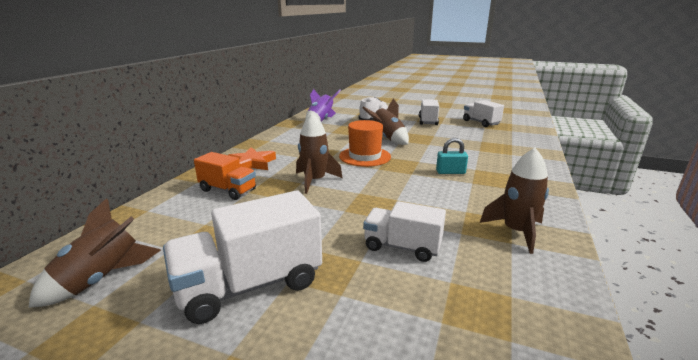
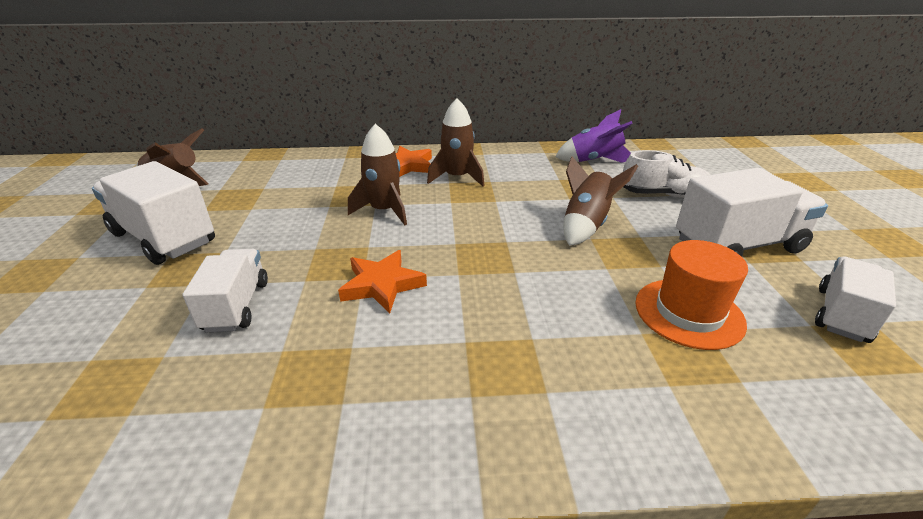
camera: 65 degrees right, 10 degrees up
(228, 190) = (334, 175): orange truck -> none
(365, 156) = (490, 223): orange hat -> orange hat (689, 313)
(409, 194) = (382, 285): none -> orange star
(428, 121) = (738, 245): white truck -> white truck, size x1.60
(450, 172) = (493, 311): turquoise padlock -> none
(516, 232) = (298, 411): brown rocket -> brown rocket (457, 177)

